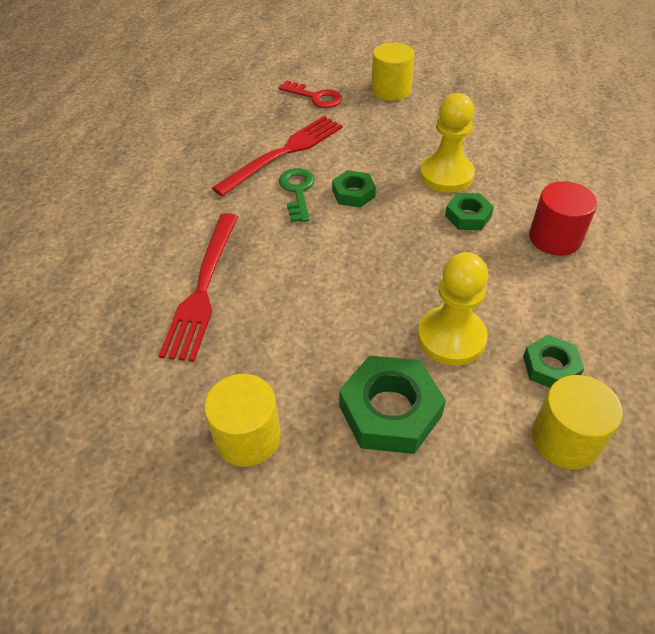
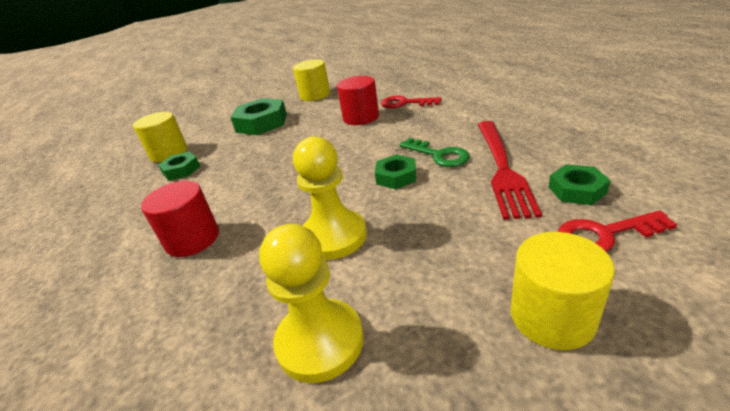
camera: 145 degrees right, 15 degrees down
(203, 288) = (405, 103): red fork -> red key
(275, 302) = (361, 117): none -> red cylinder
(451, 338) = (248, 152): yellow pawn -> yellow pawn (320, 341)
(468, 216) = (283, 214): green nut -> green nut (577, 190)

